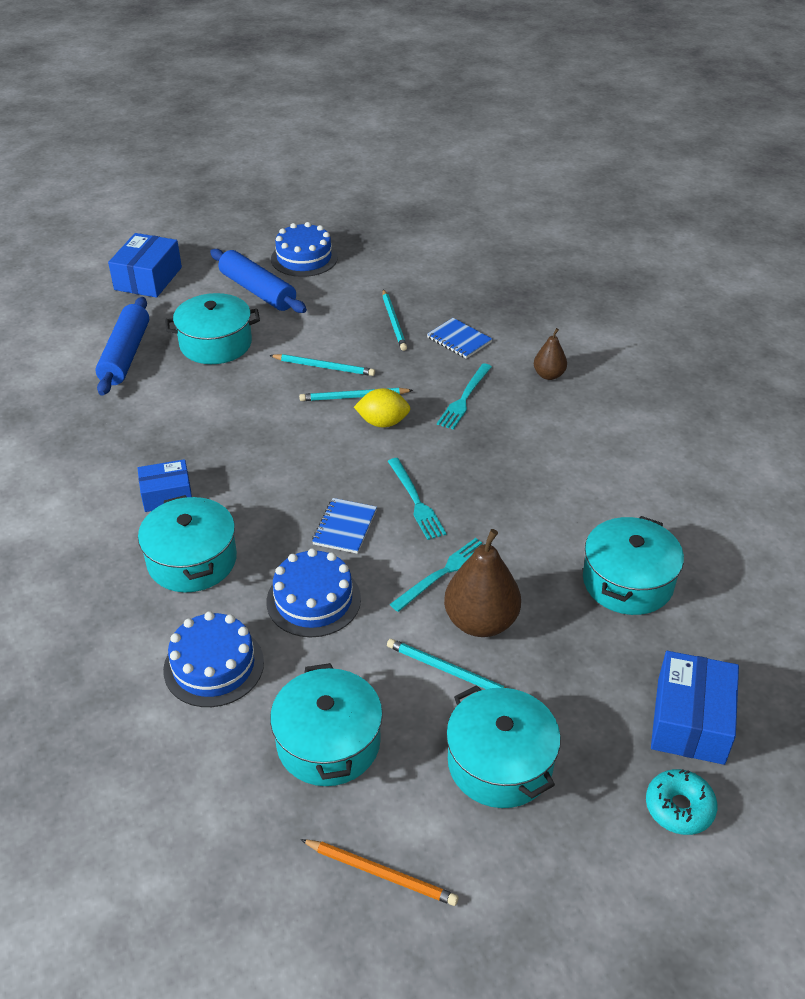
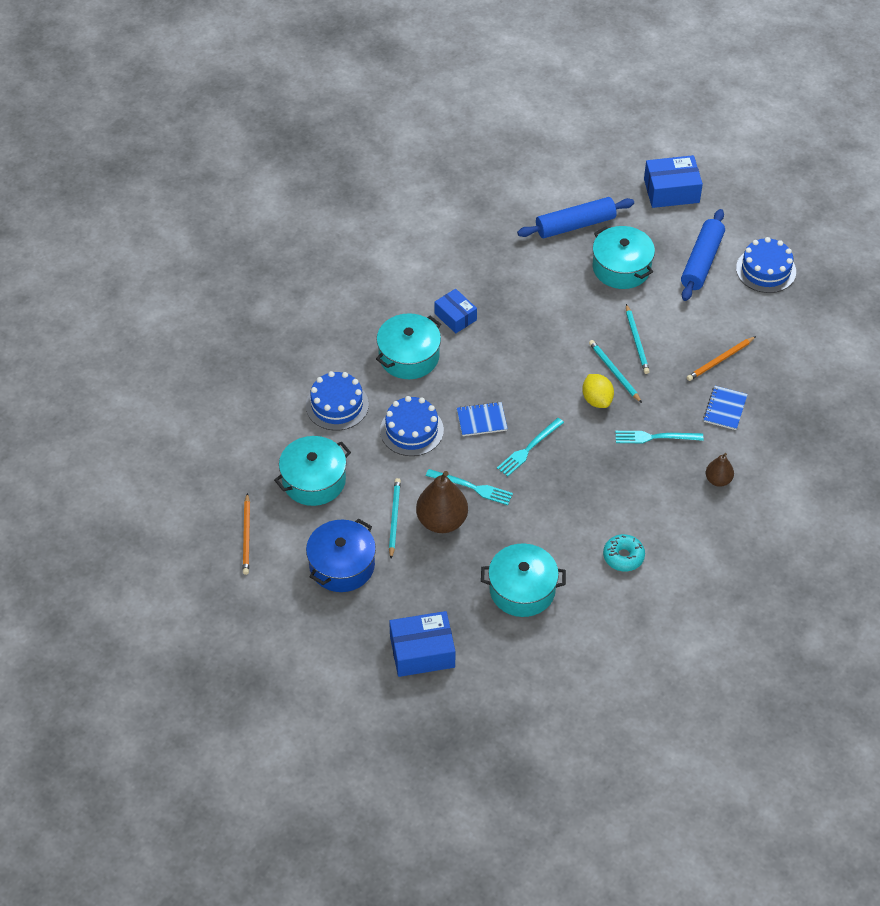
camera: 65 degrees right, 10 degrees up
(394, 322) = (720, 360): turquoise pencil -> orange pencil
(500, 763) = (342, 565): turquoise pot -> blue pot
(679, 808) = (355, 660): turquoise donut -> turquoise donut (623, 556)

